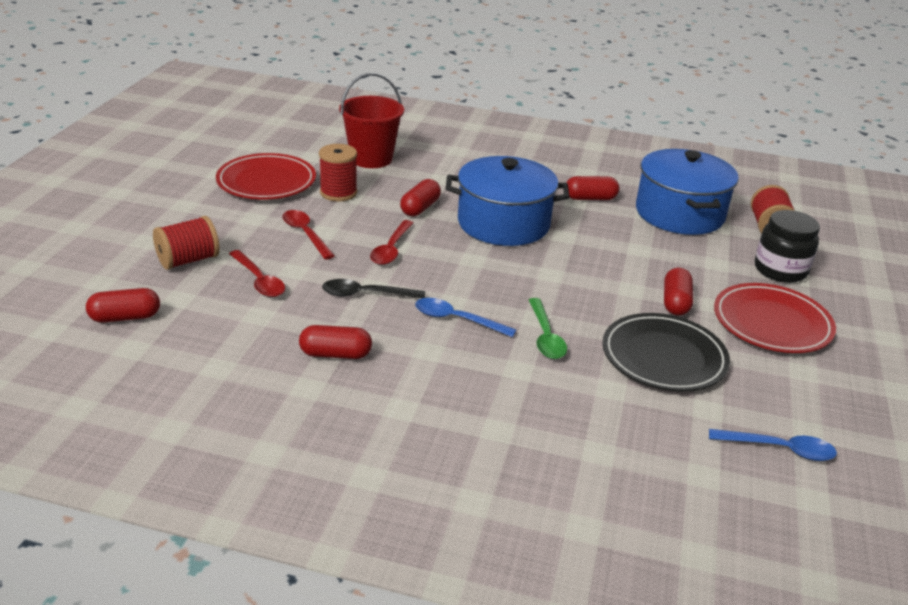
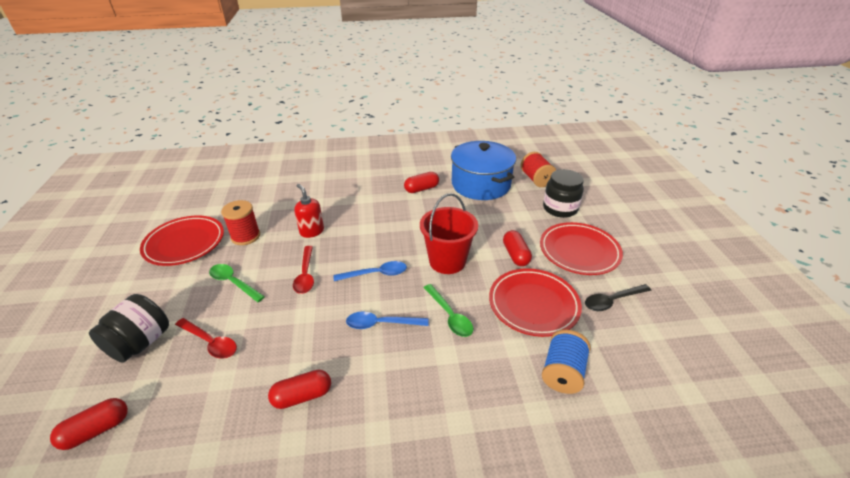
camera: 20 degrees left, 5 degrees up
(188, 260) = (140, 343): red spool -> black jar
(305, 234) = (233, 282): red spoon -> green spoon
(366, 294) = (303, 325): black spoon -> black spoon (612, 301)
(371, 159) = (259, 199): red bucket -> red bucket (447, 261)
(420, 208) = (312, 231): red capsule -> red soap dispenser
(503, 223) = (375, 226): blue pot -> none
(654, 429) = (562, 372): none -> blue spool
(663, 357) = (533, 304): black plate -> red plate
(780, 449) = (644, 356): blue spoon -> blue spoon (376, 274)

